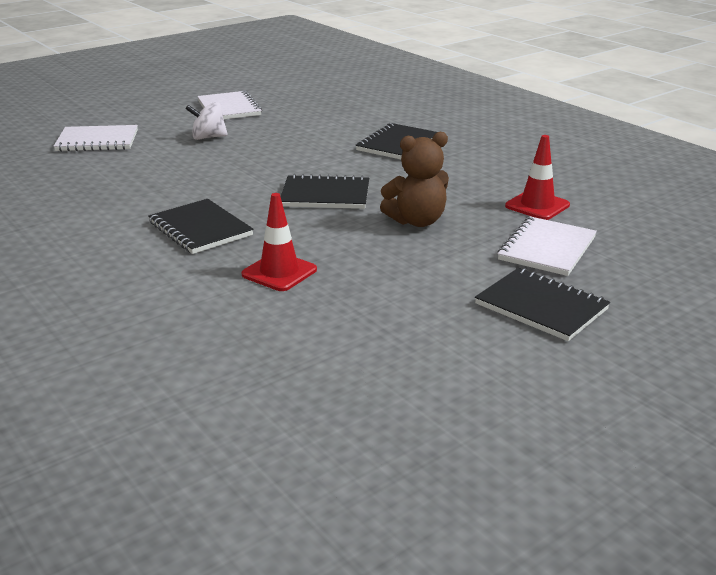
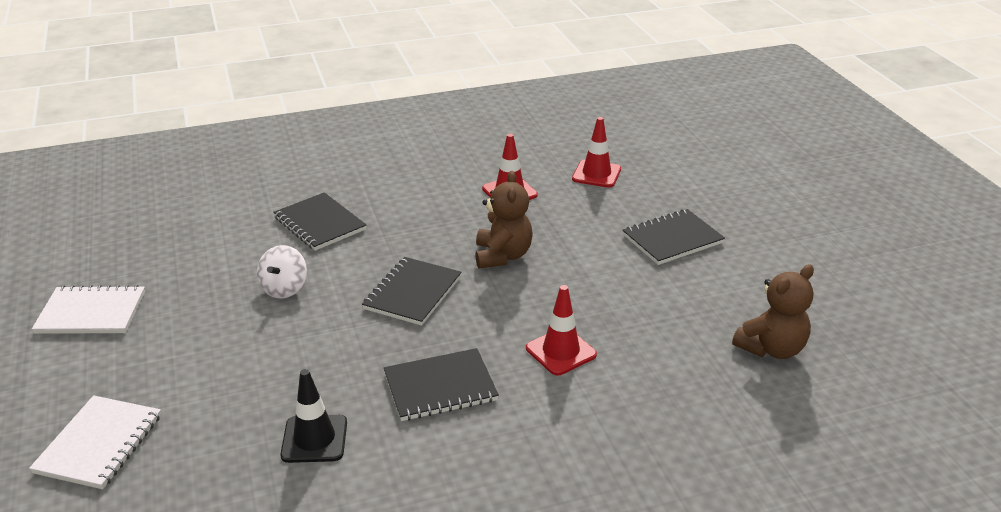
camera: 70 degrees left, 5 degrees up
(120, 197) = (314, 439): none -> black traffic cone
(208, 137) = (180, 345): white spinning top -> white spinning top (284, 288)
(361, 399) = (771, 348): none -> brown teddy bear
(547, 248) = (586, 210): white notebook -> none
(632, 243) = (596, 174): none -> red traffic cone

